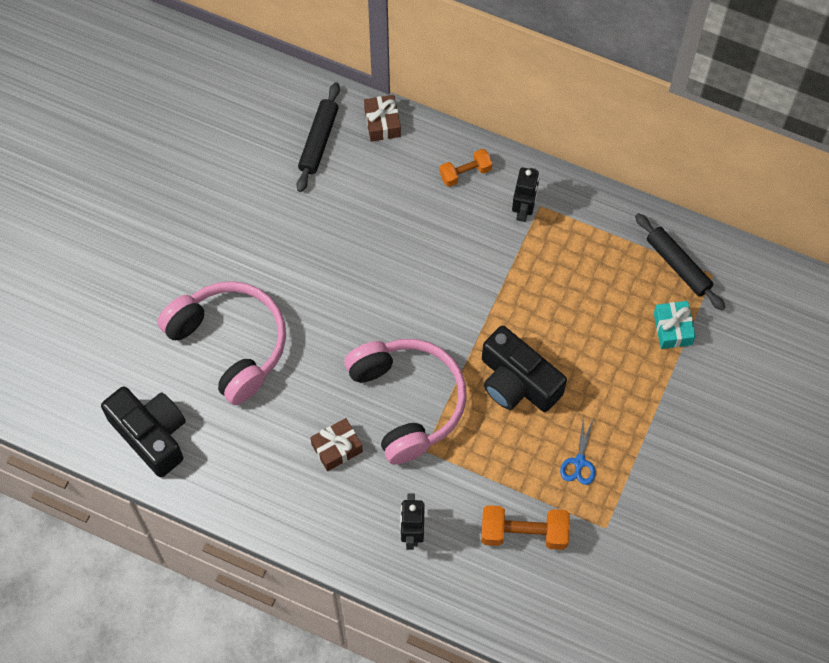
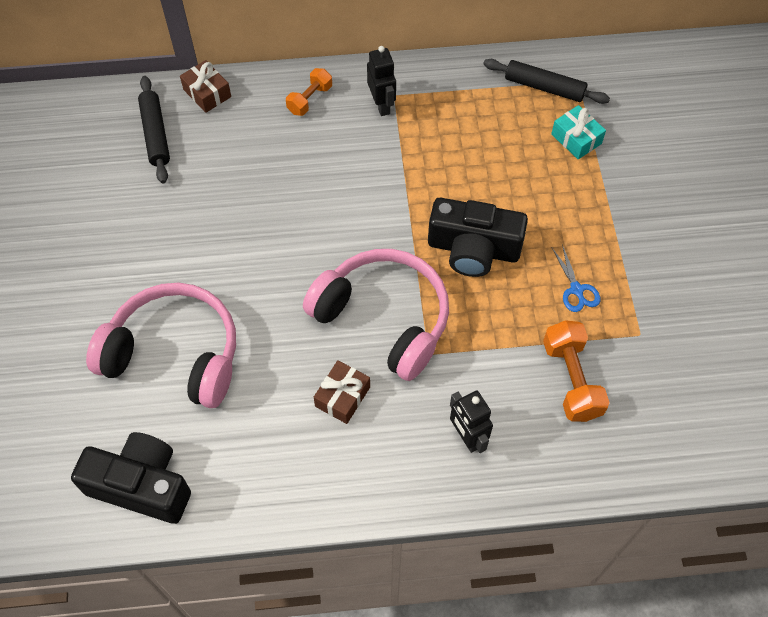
camera: 30 degrees left, 5 degrees down
(524, 533) = (571, 379): orange dumbbell -> orange dumbbell turned 75 degrees counterclockwise

